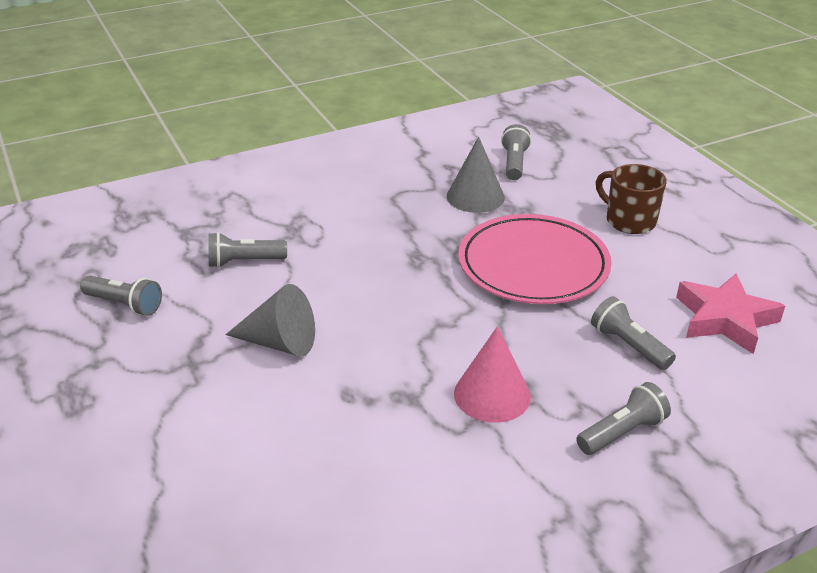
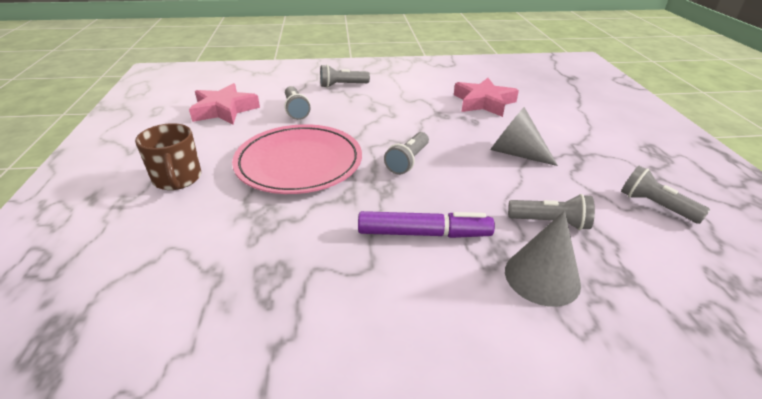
camera: 160 degrees left, 0 degrees up
(342, 453) = (483, 102): none -> pink star
(361, 227) = (424, 233): none -> purple marker
(475, 196) = (280, 242): grey cone -> grey cone (542, 277)
(492, 394) = (393, 107): pink cone -> none
(514, 163) = (184, 282): grey flashlight -> grey flashlight (408, 161)

